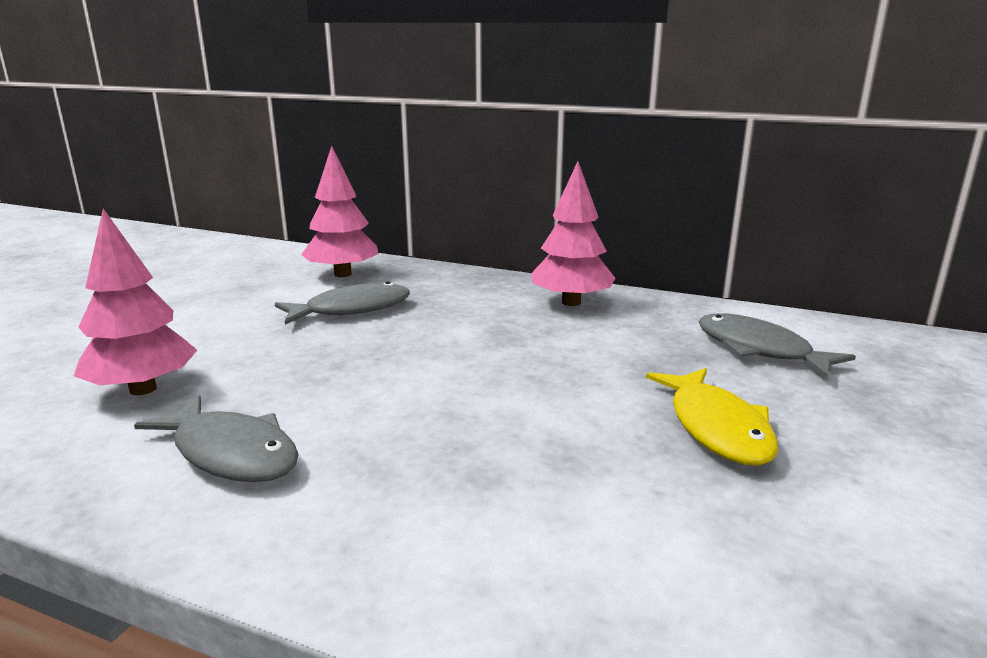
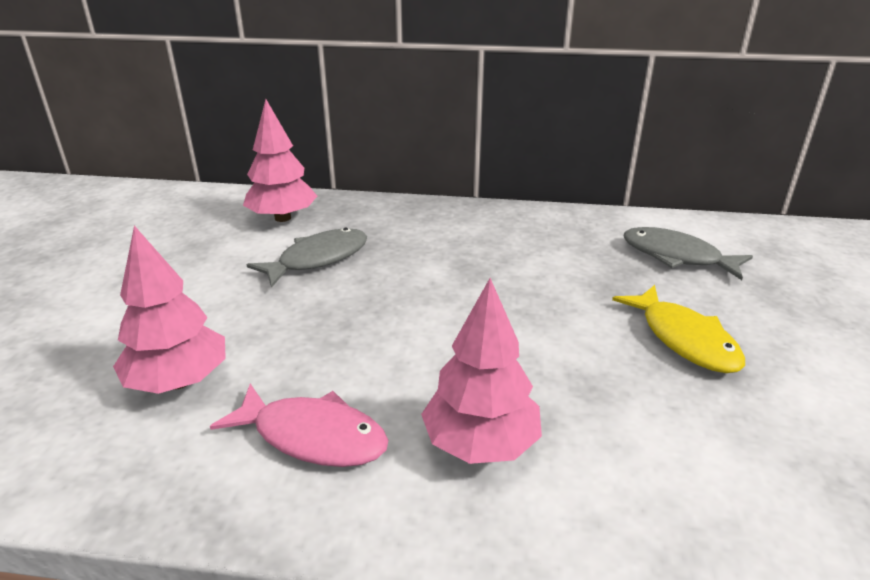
camera: 15 degrees left, 10 degrees up
(231, 453) = (313, 436): grey fish -> pink fish
(571, 302) = (506, 226): pink tree -> pink tree (481, 443)

